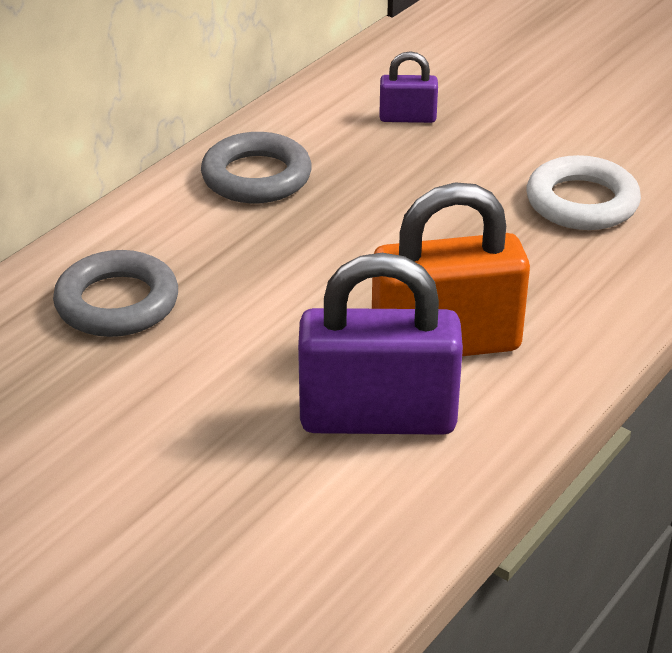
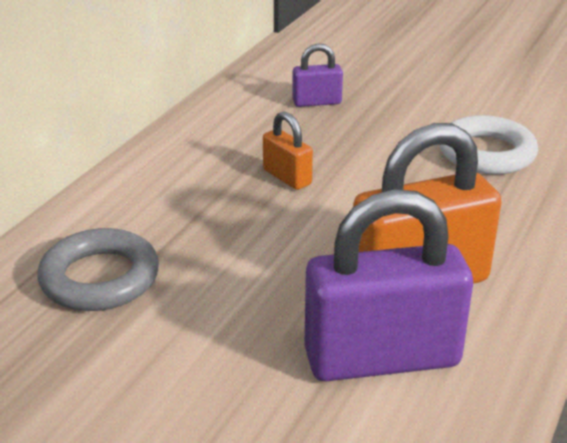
camera: 10 degrees left, 5 degrees down
(256, 177) = (202, 158): grey ring -> none
(343, 209) = (287, 177): none -> orange padlock

